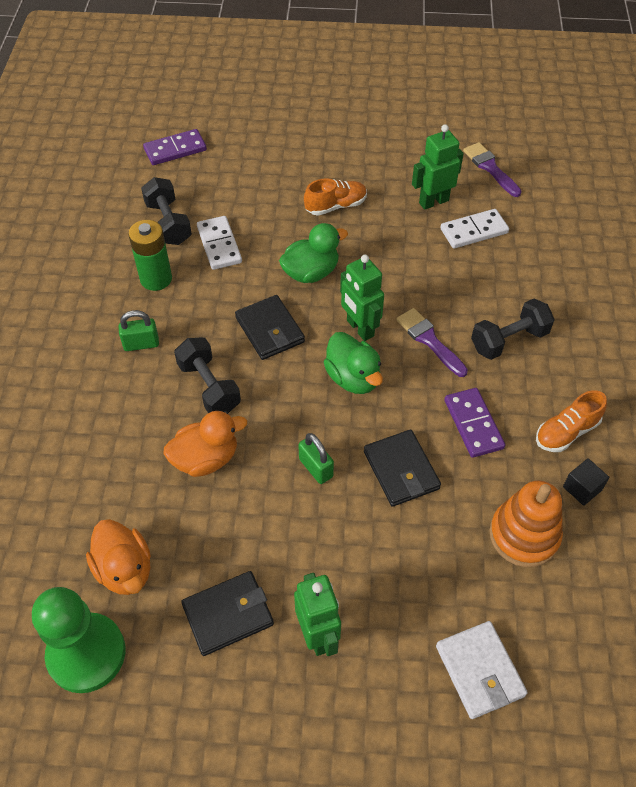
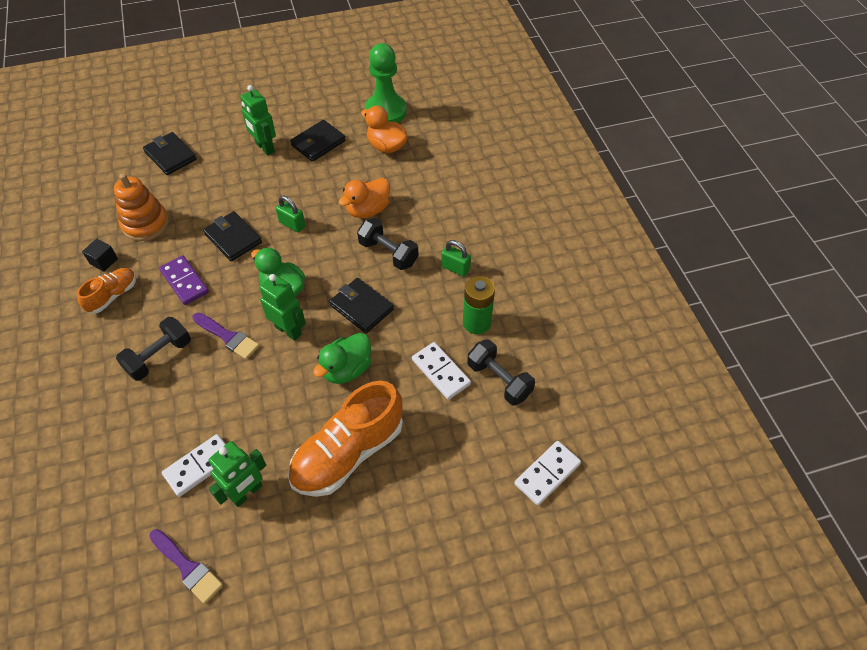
camera: 160 degrees right, 0 degrees up
(141, 344) = (455, 268): green padlock -> green padlock turned 60 degrees clockwise
(175, 149) = (547, 474): purple domino -> white domino
(336, 206) = (348, 453): orange shoe -> orange shoe, size x1.90
(479, 671) = (170, 156): white wallet -> black wallet

